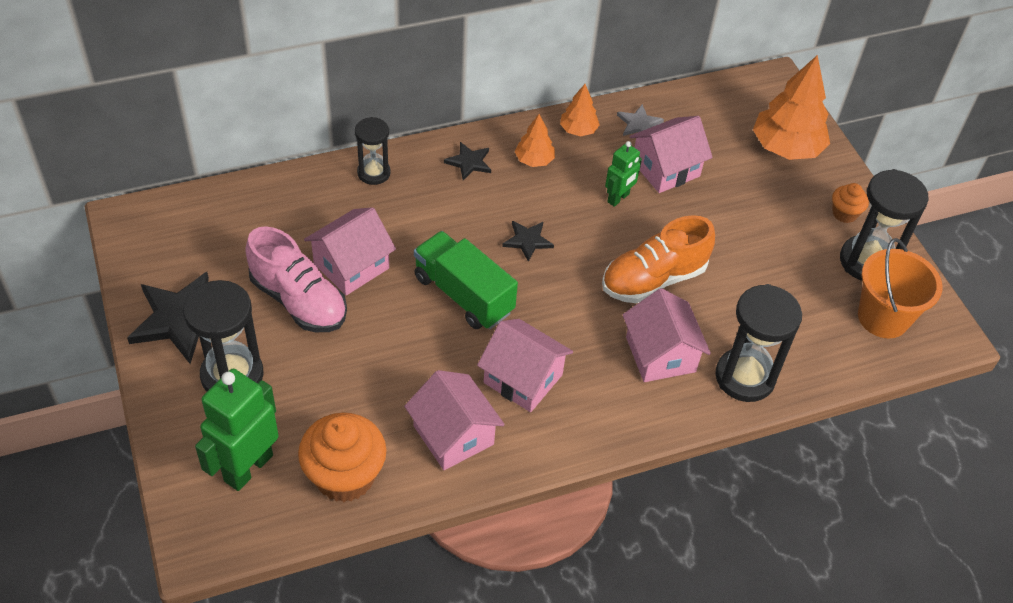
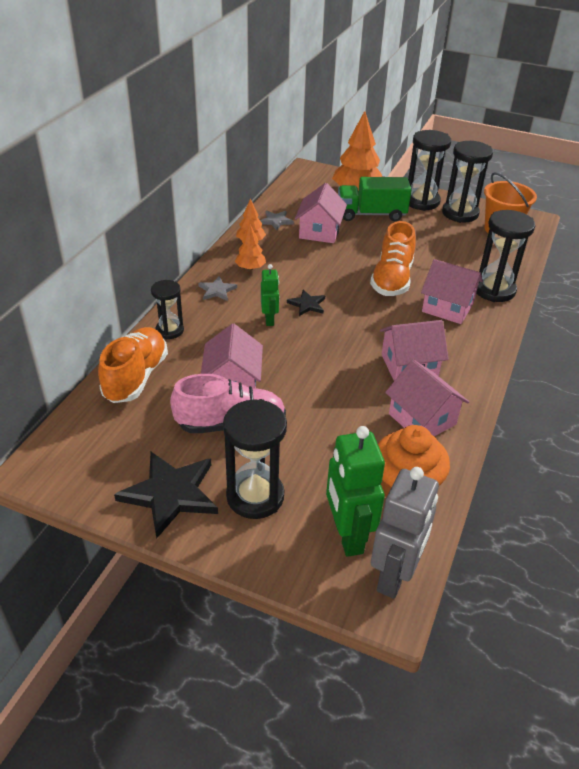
camera: 45 degrees left, 10 degrees down
(234, 529) = (395, 576): none -> grey robot
(290, 197) = (136, 377): none -> orange shoe
(453, 435) = (422, 419): pink house -> pink house turned 45 degrees clockwise
(463, 294) = (316, 351): green truck -> green truck (371, 214)
(469, 162) = (217, 290): black star -> grey star
(618, 198) = (319, 257): green robot -> green robot (269, 319)
(844, 213) = (421, 201): orange cupcake -> black hourglass

